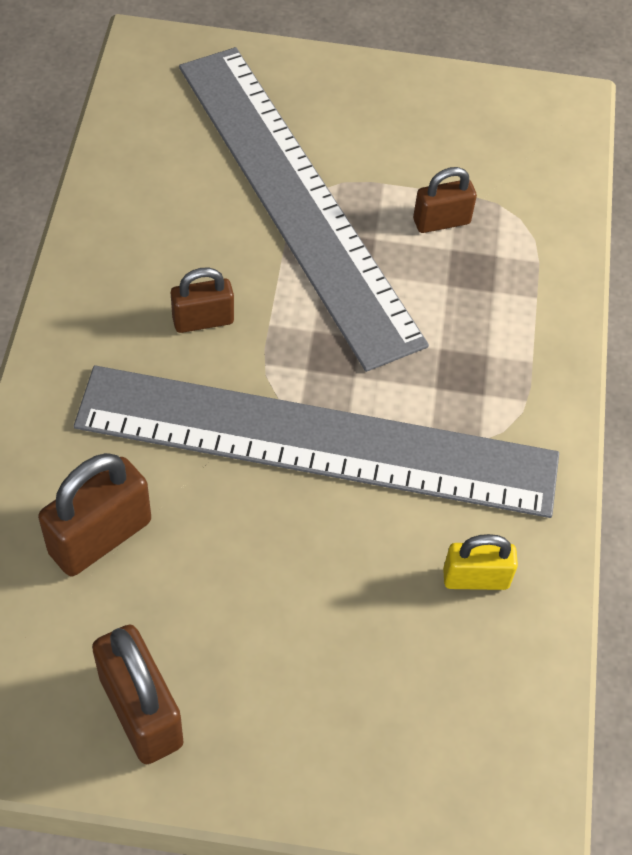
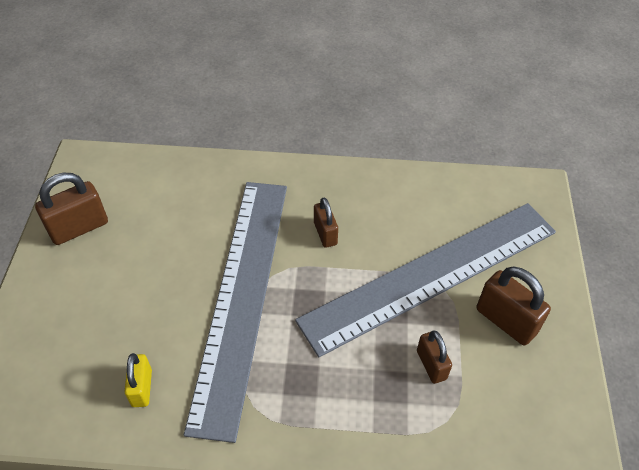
camera: 90 degrees right, 5 degrees down
(100, 537) = (180, 201): brown padlock -> brown padlock (506, 321)

